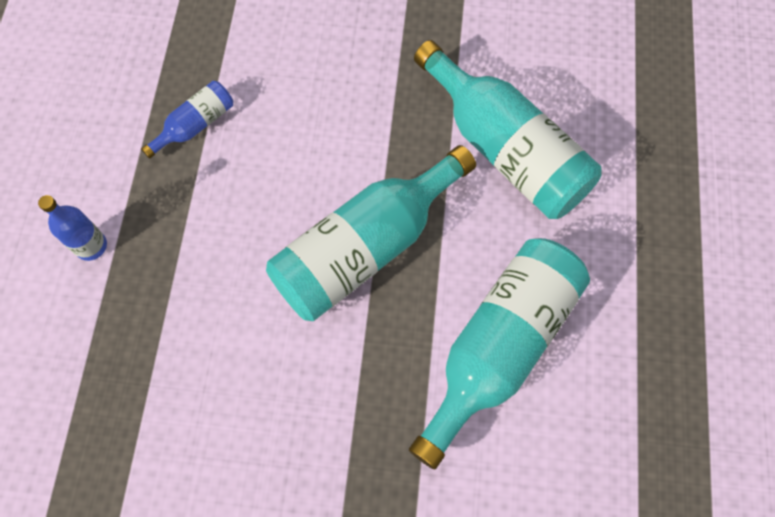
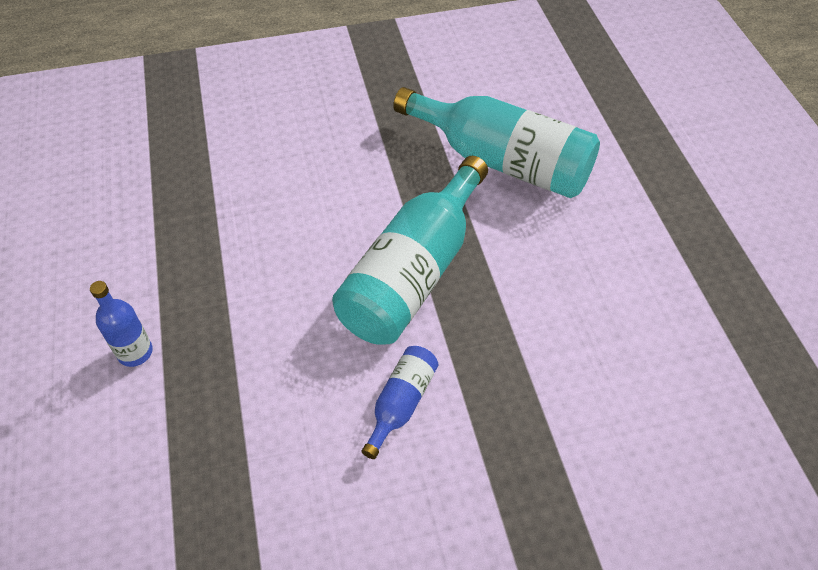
camera: 20 degrees left, 15 degrees down
(196, 125) = (204, 219): blue bottle -> blue bottle (401, 403)
(499, 347) = (575, 315): turquoise bottle -> none

